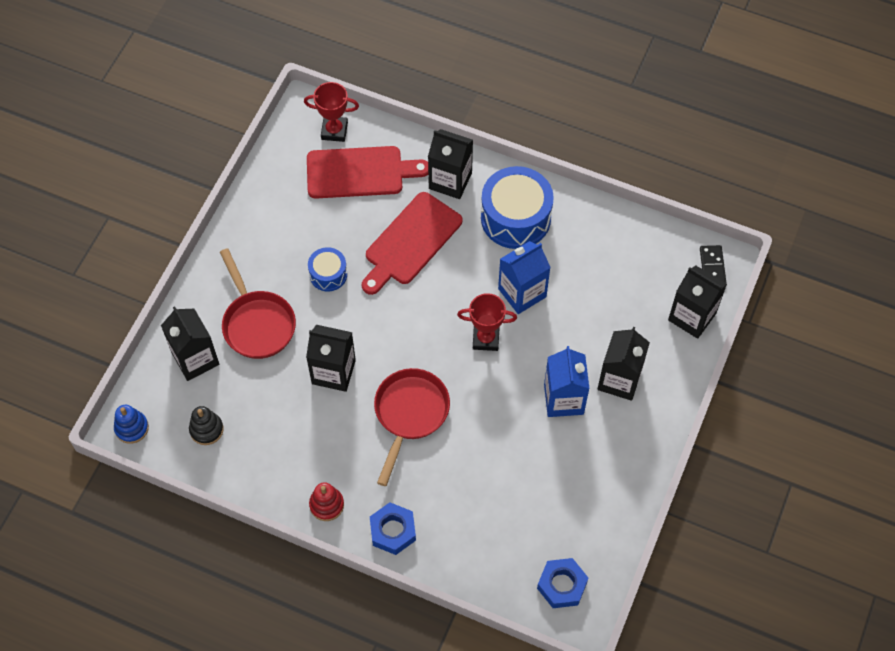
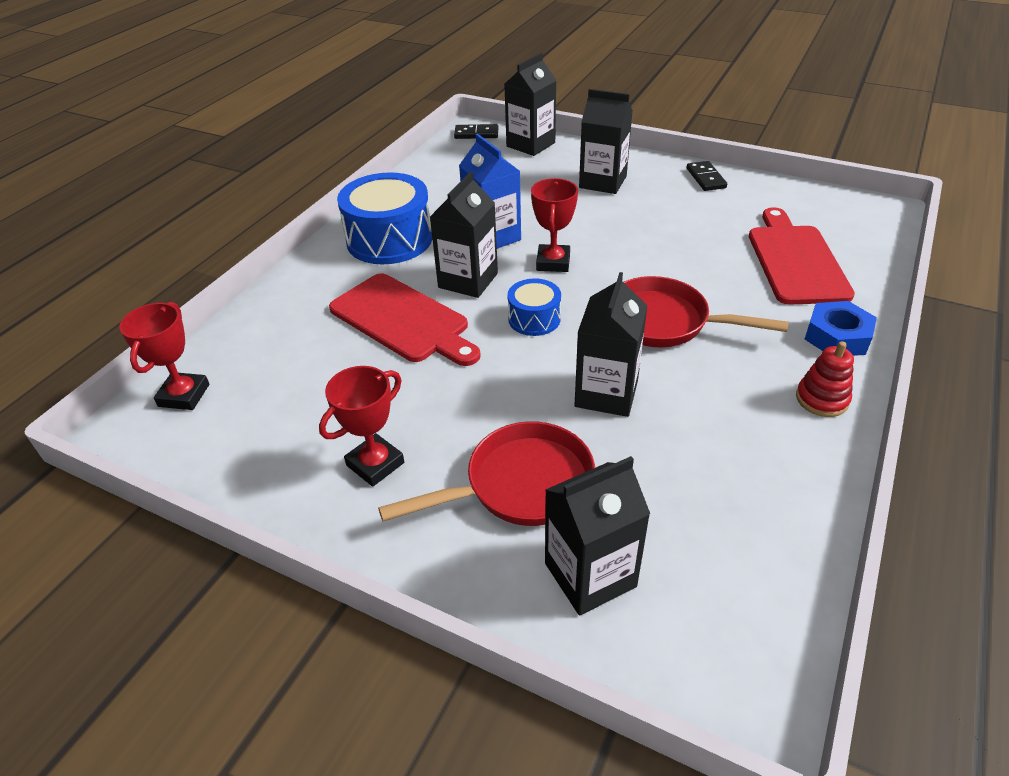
camera: 85 degrees left, 20 degrees down
(131, 428) = (752, 685): blue stacking toy -> none
(206, 429) = (730, 553): black stacking toy -> none
(275, 246) = (375, 464): none -> red trophy
(328, 274) = (440, 400): blue drum -> blue drum (534, 319)
(360, 172) = (271, 368): red cutting board -> red cutting board (795, 261)
(450, 180) = (318, 287): black carton -> black carton (468, 280)
(562, 585) = (851, 218): blue nut -> none
(563, 399) = (629, 213): blue carton -> none
(631, 471) = (706, 178): none -> black domino

